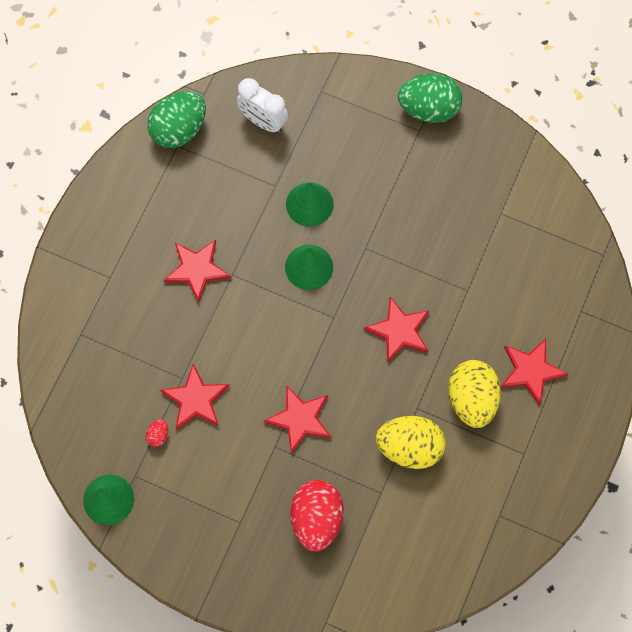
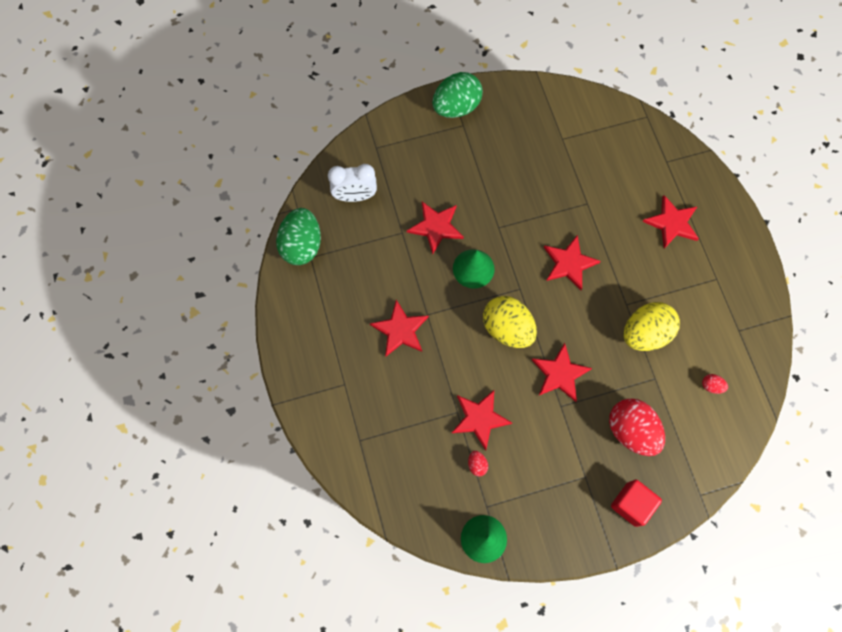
camera: 40 degrees left, 0 degrees up
(258, 578) = (631, 504): none -> red cube
(309, 204) = (436, 227): green cone -> red star
(426, 541) = (711, 386): none -> red egg
(471, 399) = (653, 270): yellow egg -> yellow egg (507, 328)

